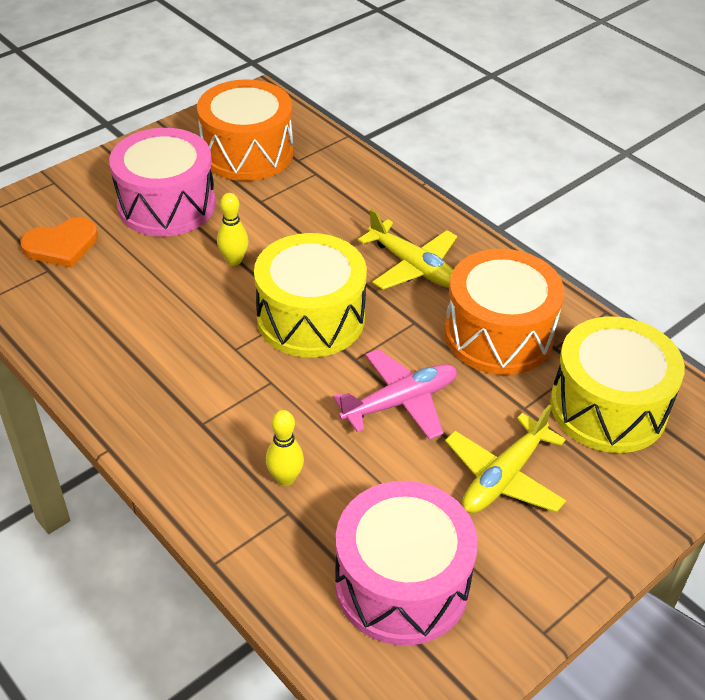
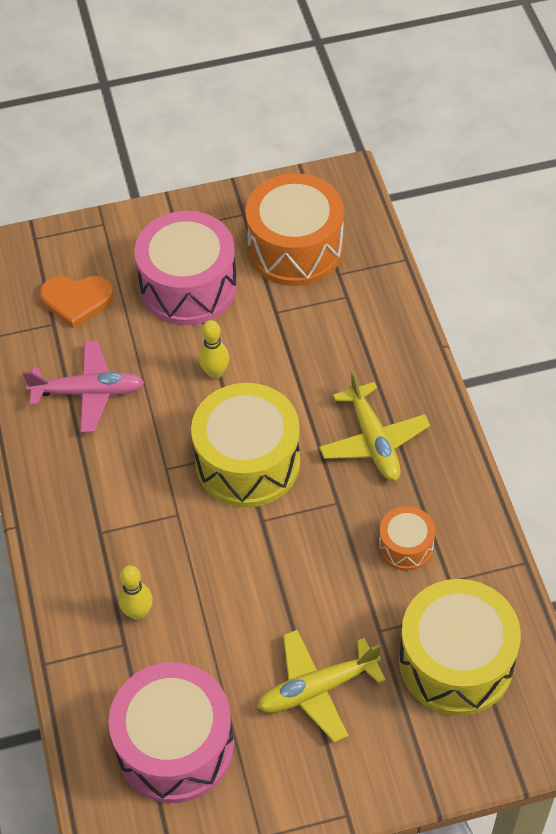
camera: 30 degrees right, 10 degrees up
(400, 402) = (274, 580): pink plane -> pink plane (89, 392)
(498, 334) = (406, 546): orange drum -> orange drum, size x0.50

